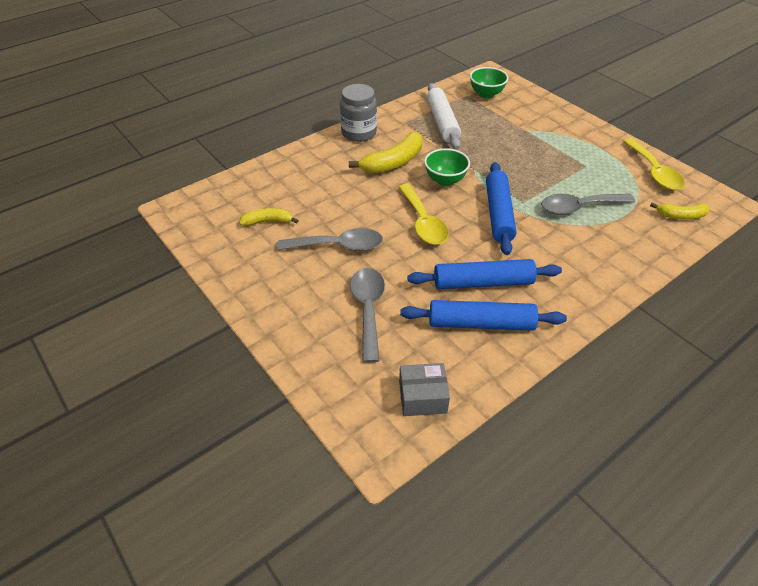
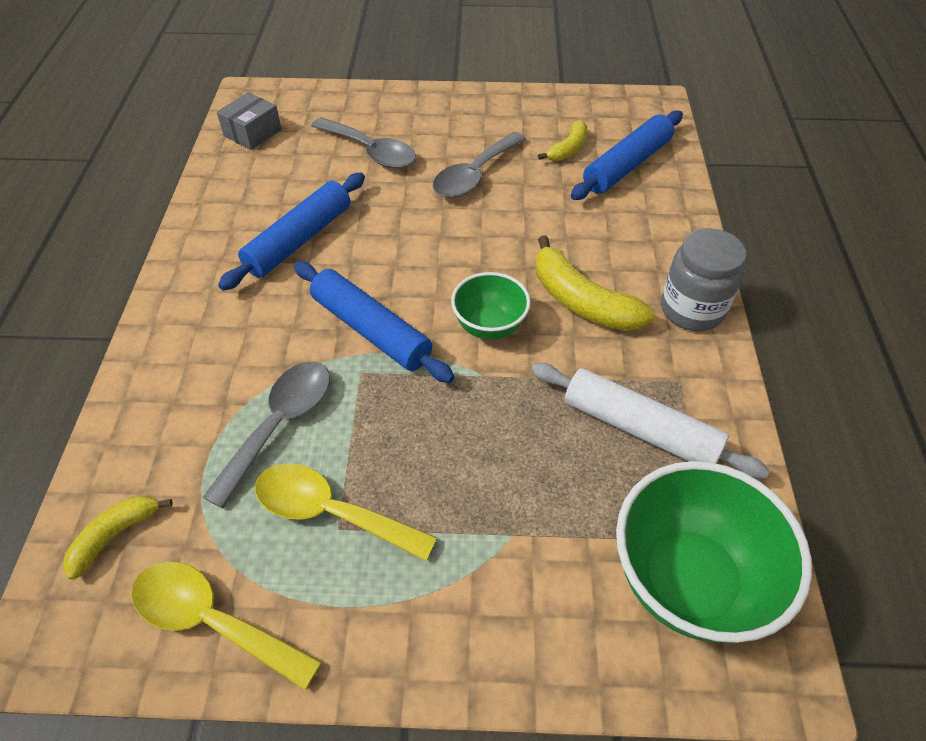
camera: 130 degrees right, 5 degrees up
(393, 162) = (581, 301): yellow banana -> yellow banana turned 45 degrees counterclockwise
(423, 222) = (436, 254): yellow spoon -> yellow spoon (331, 512)
(481, 323) = (262, 205): blue rolling pin -> blue rolling pin (627, 165)
(486, 94) = (689, 580): green bowl -> green bowl, size x1.78

